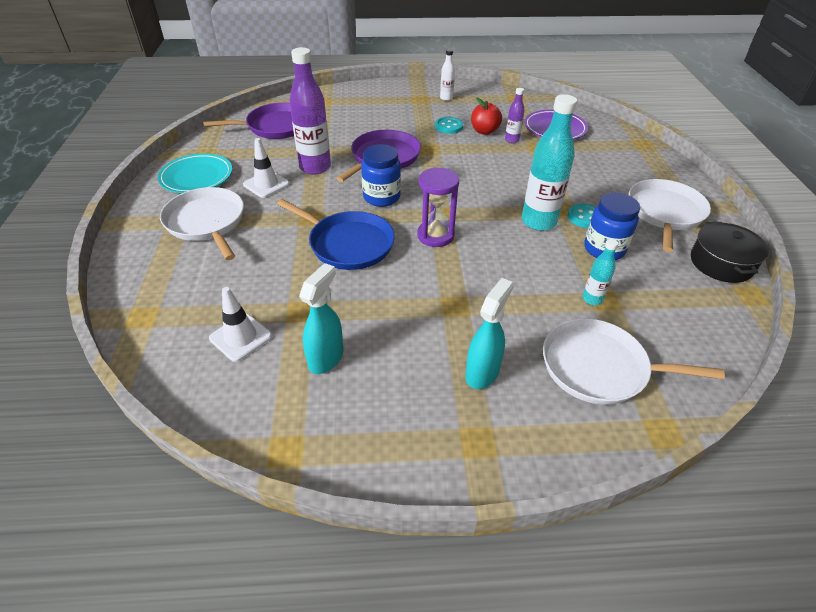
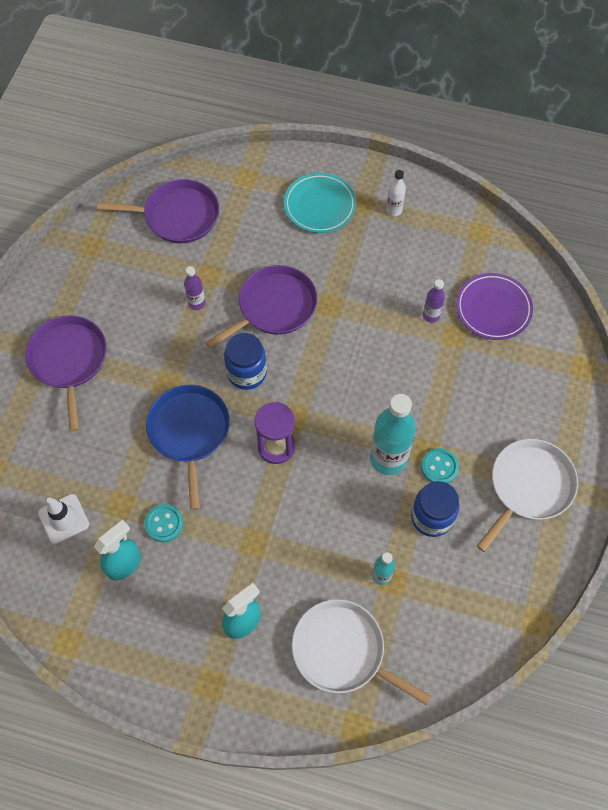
camera: 20 degrees right, 20 degrees up
(197, 177) = (75, 285): turquoise plate -> turquoise plate (319, 205)
(207, 222) = (69, 361): white pan -> purple pan
(266, 184) = (139, 318): white traffic cone -> none
(315, 167) = (197, 303): purple bottle -> purple bottle, size x0.50
(348, 244) = (189, 432): blue pan -> blue pan turned 150 degrees counterclockwise
(448, 126) = (370, 269): turquoise button -> turquoise button (164, 523)
(484, 131) = (408, 290): red apple -> none
(721, 263) = (537, 573): black pot -> none

